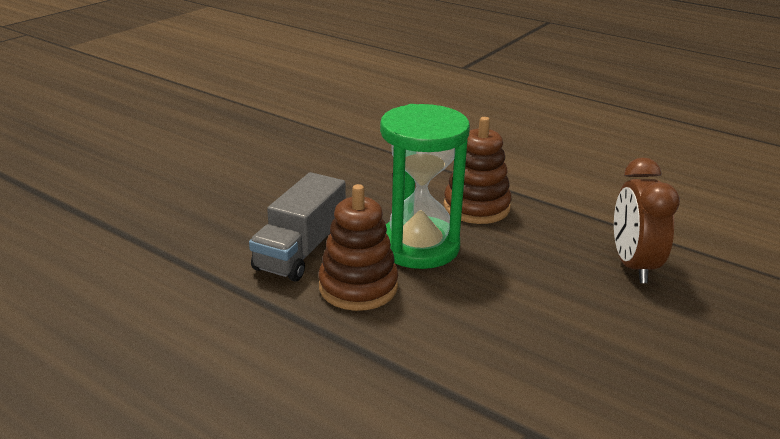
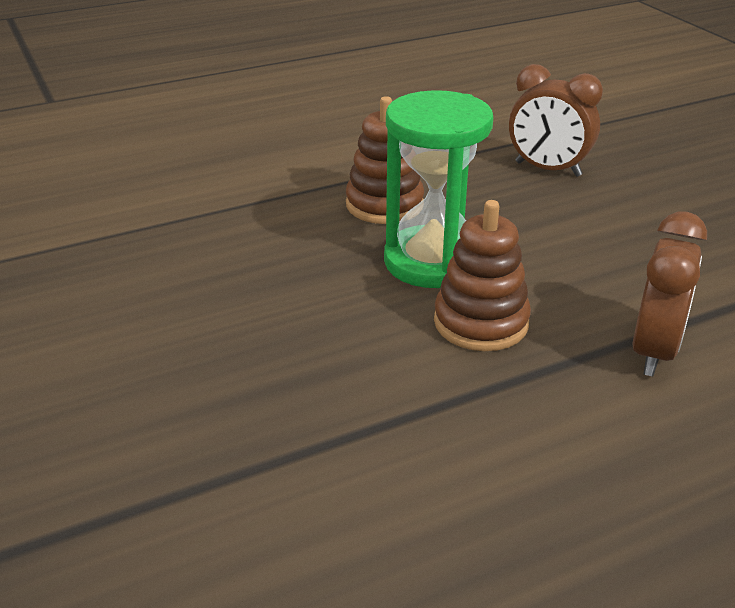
camera: 60 degrees left, 5 degrees up
(301, 251) = (378, 341): grey truck -> none
(391, 383) = (654, 351): none -> brown clock

